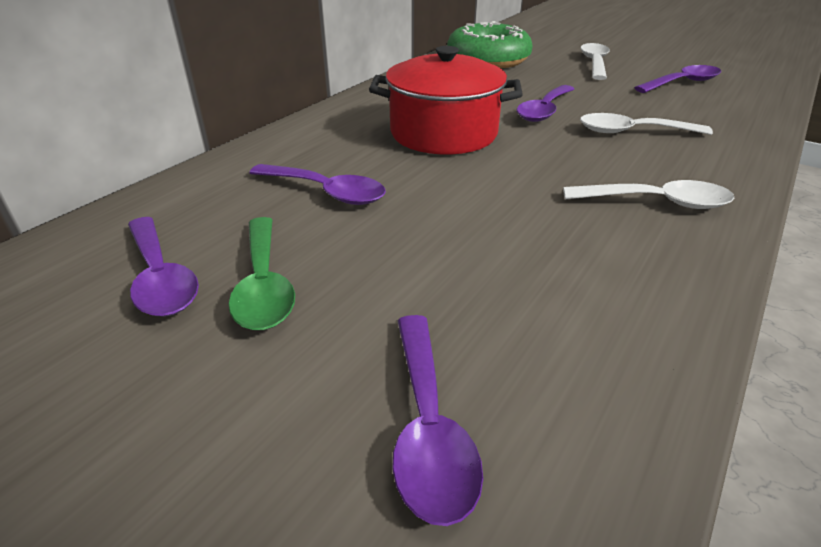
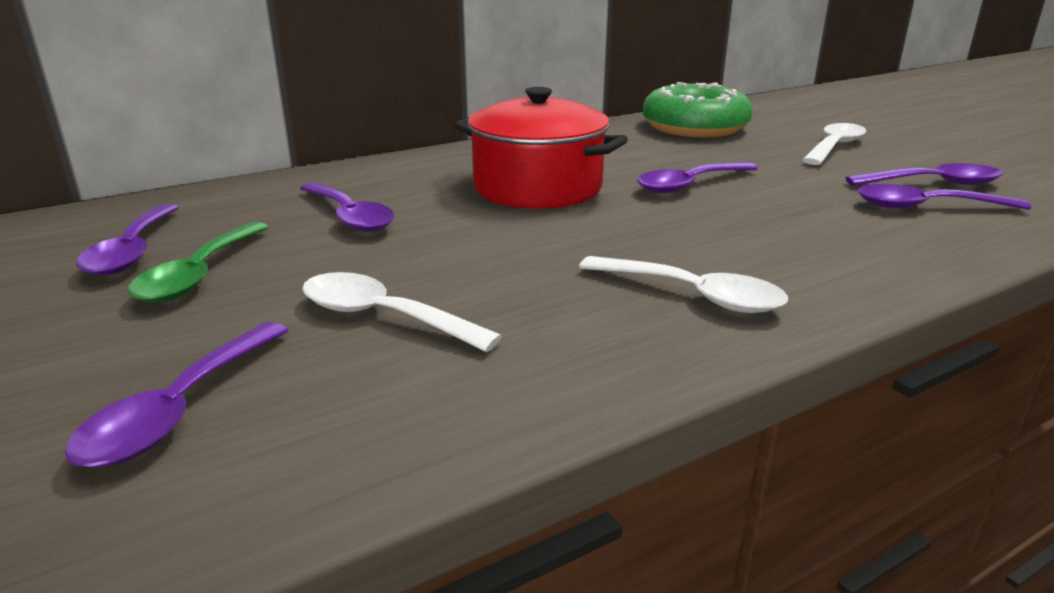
camera: 25 degrees right, 10 degrees down
(632, 132) = (773, 223): white spoon -> white spoon (383, 317)
(699, 101) = (926, 207): none -> purple spoon

